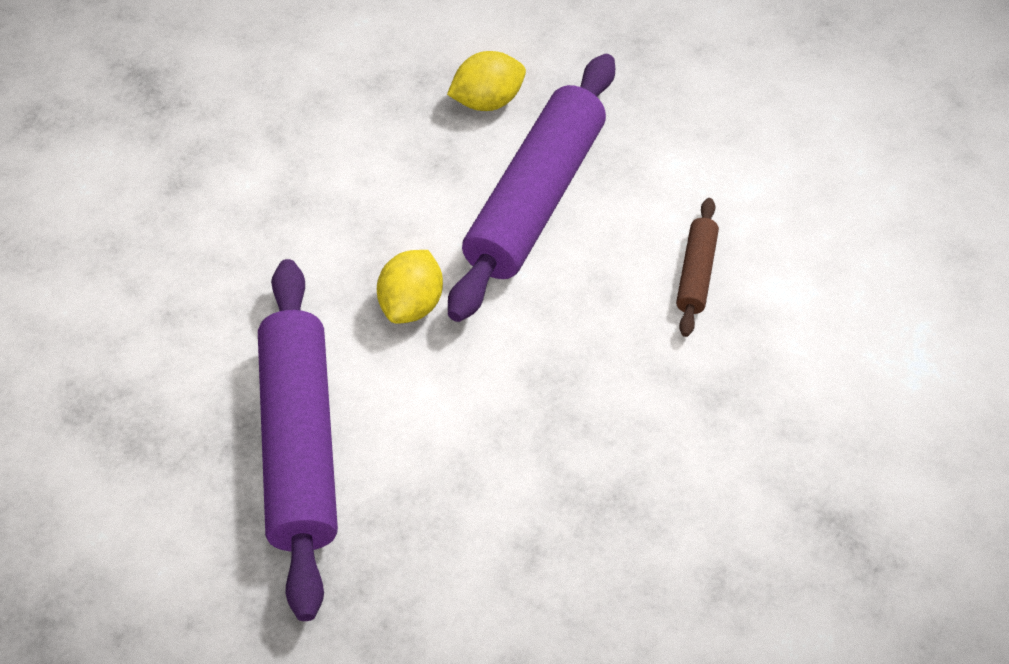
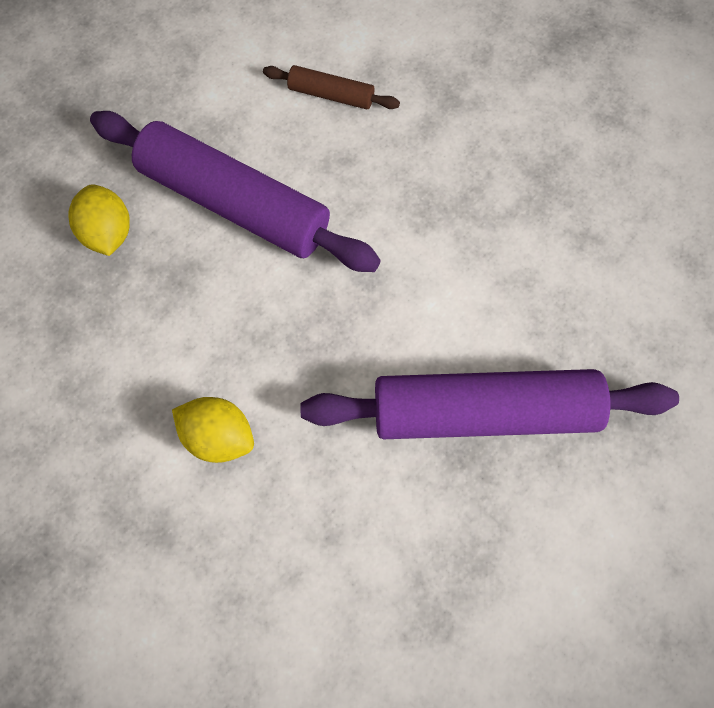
camera: 85 degrees left, 15 degrees up
(411, 304) = (340, 312): yellow lemon -> yellow lemon (219, 436)

